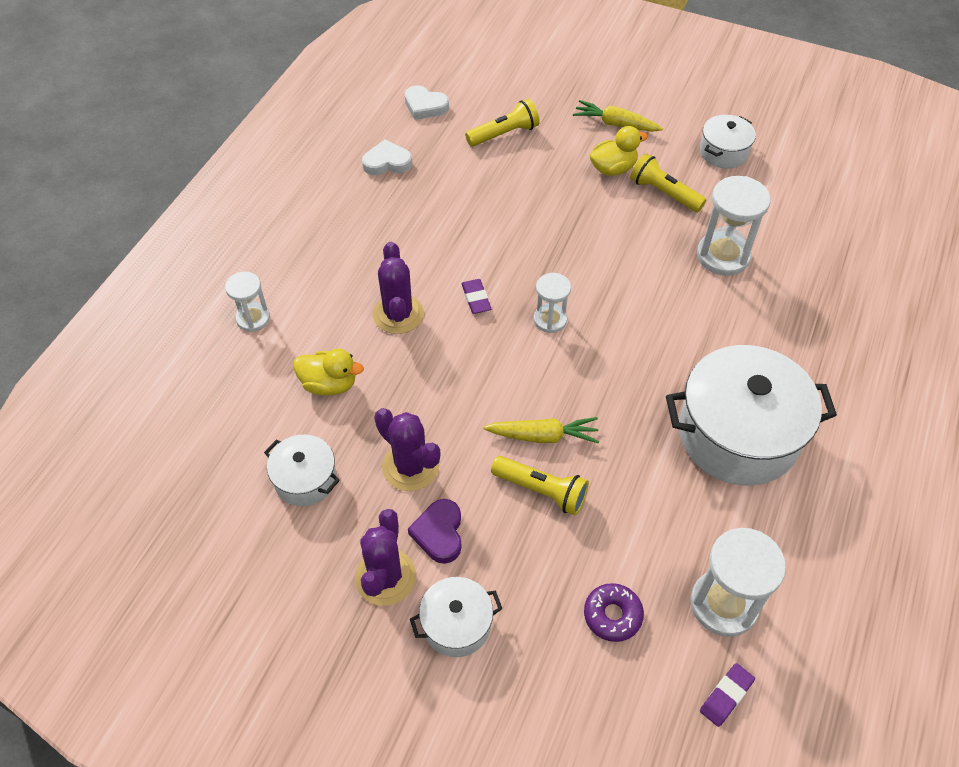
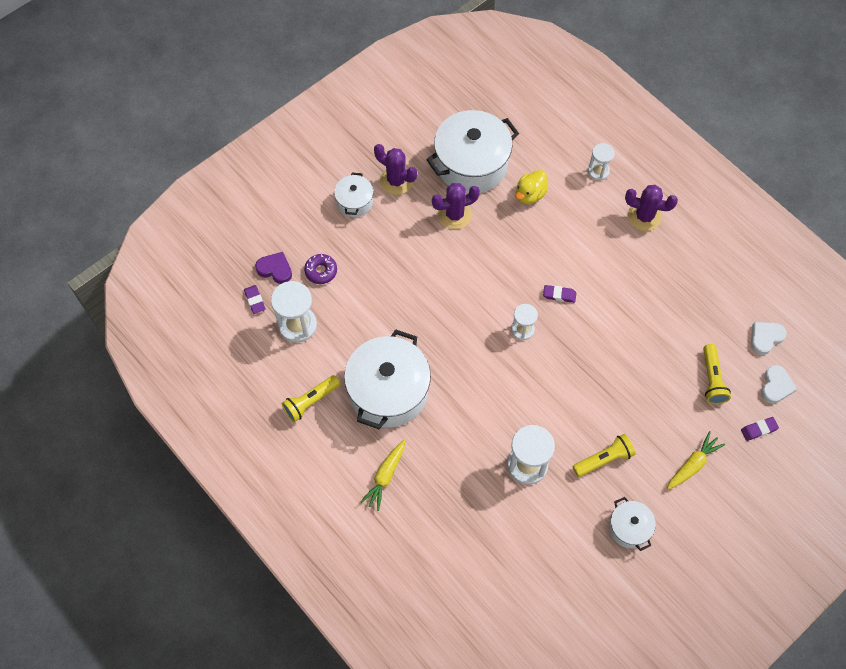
camera: 115 degrees right, 10 degrees up
(305, 479) = (471, 164): white pot -> white pot, size x2.00
(387, 162) = (710, 290): white heart -> white heart (776, 386)
(398, 314) = (566, 247): purple cactus -> purple cactus (644, 216)
(439, 533) = (407, 213): purple heart -> purple heart (275, 269)
(539, 87) = (758, 430): none -> purple eraser
(541, 490) = (407, 271): yellow flashlight -> yellow flashlight (311, 401)
(543, 436) = (440, 287): yellow carrot -> yellow carrot (385, 476)
(613, 168) = (644, 437): yellow duck -> none

